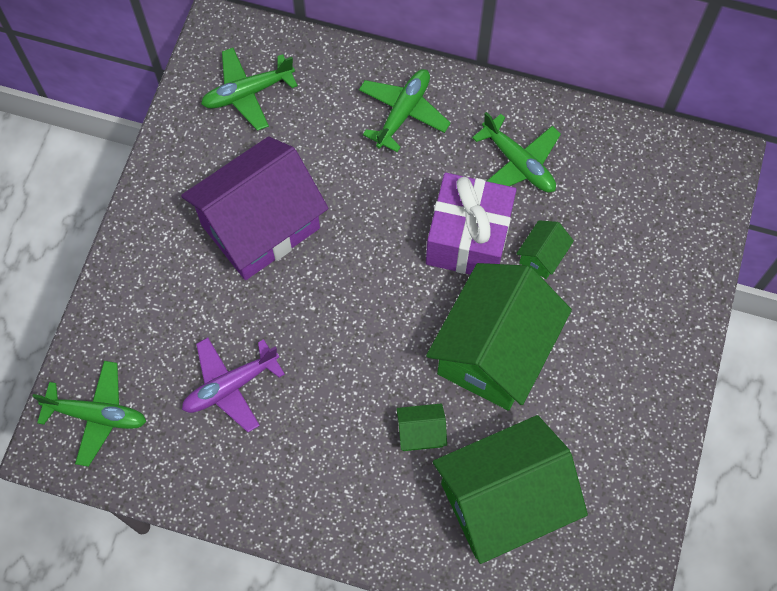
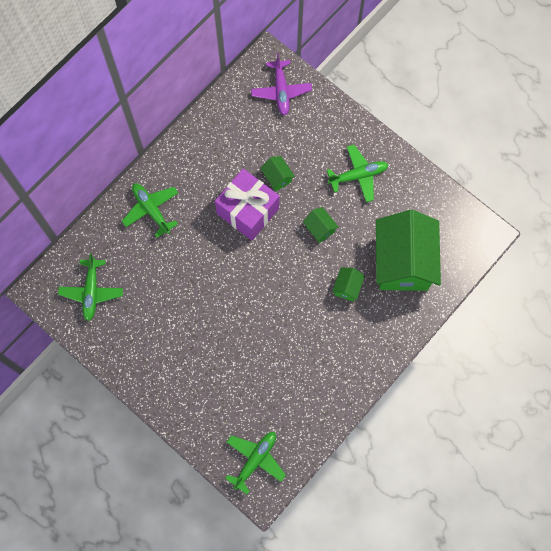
camera: 65 degrees left, 5 degrees up
(230, 386) = (273, 378): purple plane -> purple plane (281, 91)
(260, 226) = (183, 321): purple house -> none
(494, 352) = (320, 229): green house -> green house, size x0.41
(518, 163) = (215, 163): green plane -> green plane (358, 175)

